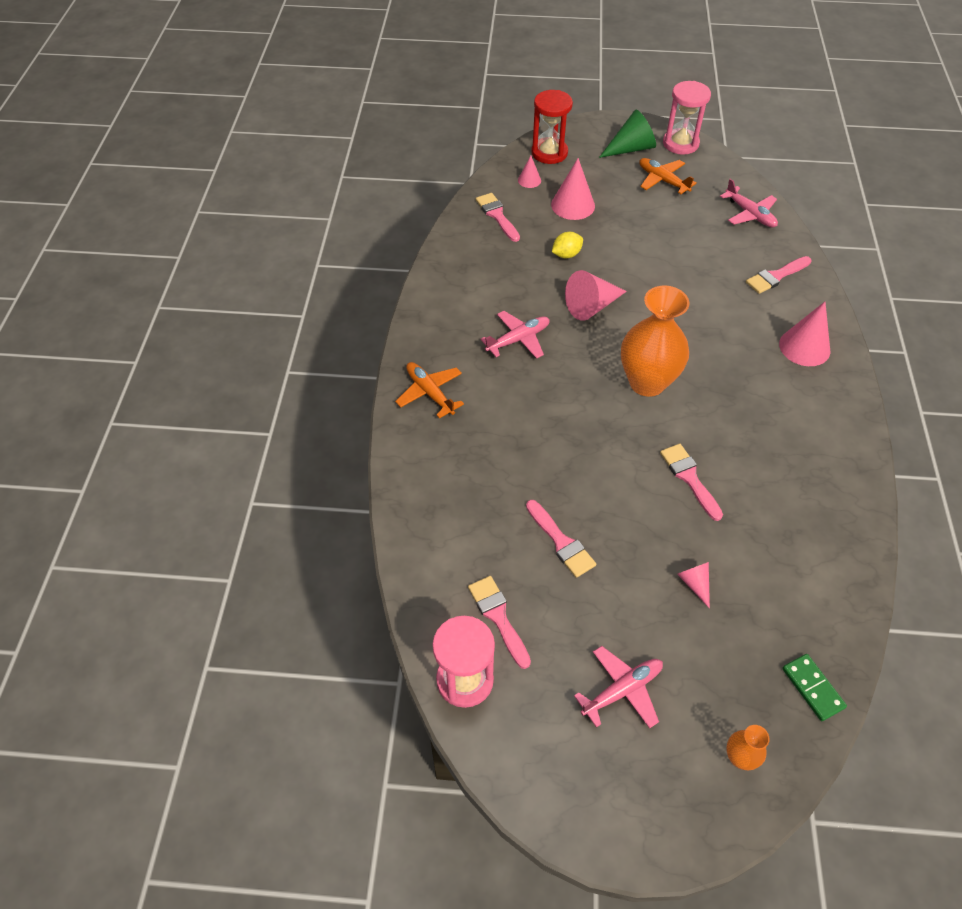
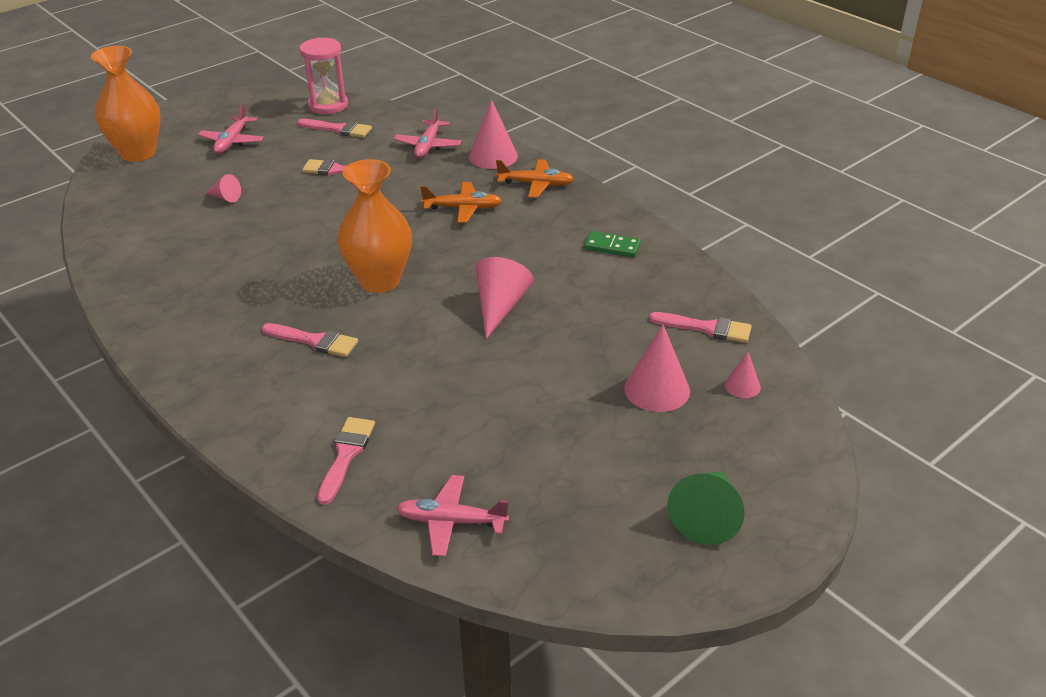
camera: 135 degrees right, 15 degrees down
(518, 339) = (524, 248): pink plane -> pink plane (428, 146)
(549, 153) = (780, 436): red hourglass -> none
(566, 254) = (586, 335): yellow lemon -> none
(662, 180) = (608, 495): orange plane -> orange plane (463, 208)
(680, 143) = (661, 577): pink hourglass -> none
(689, 478) = (280, 243): pink brush -> pink brush (314, 341)
(739, 757) = (138, 153): orange vase -> orange vase, size x2.27
(804, 347) = (255, 395): pink cone -> pink cone (493, 156)
(812, 688) = (107, 195): green domino -> green domino (612, 246)

